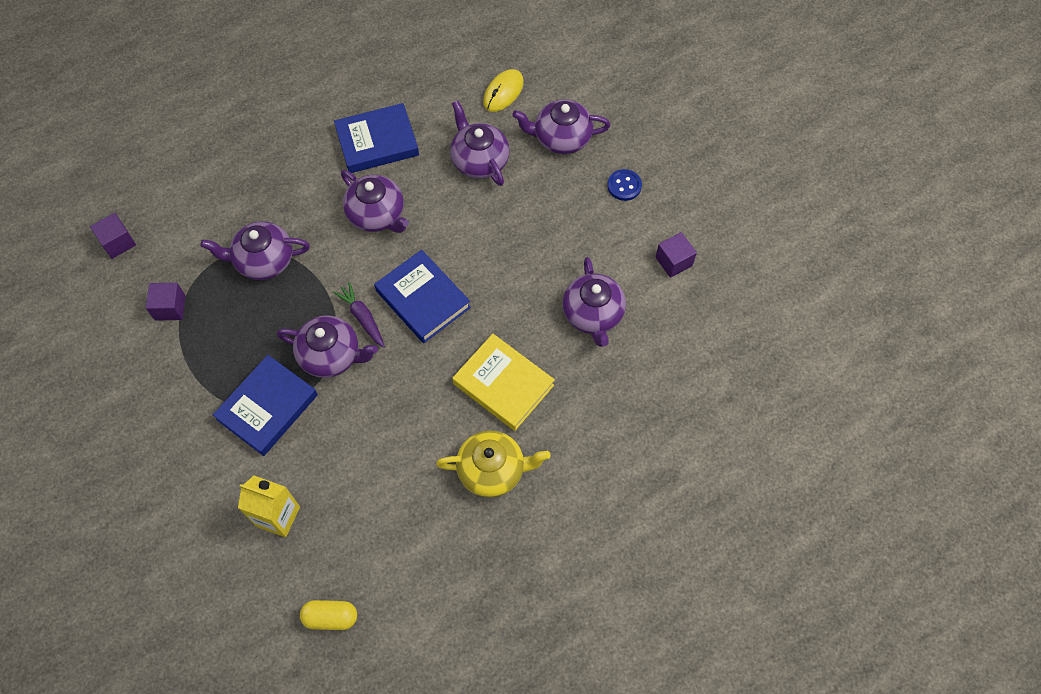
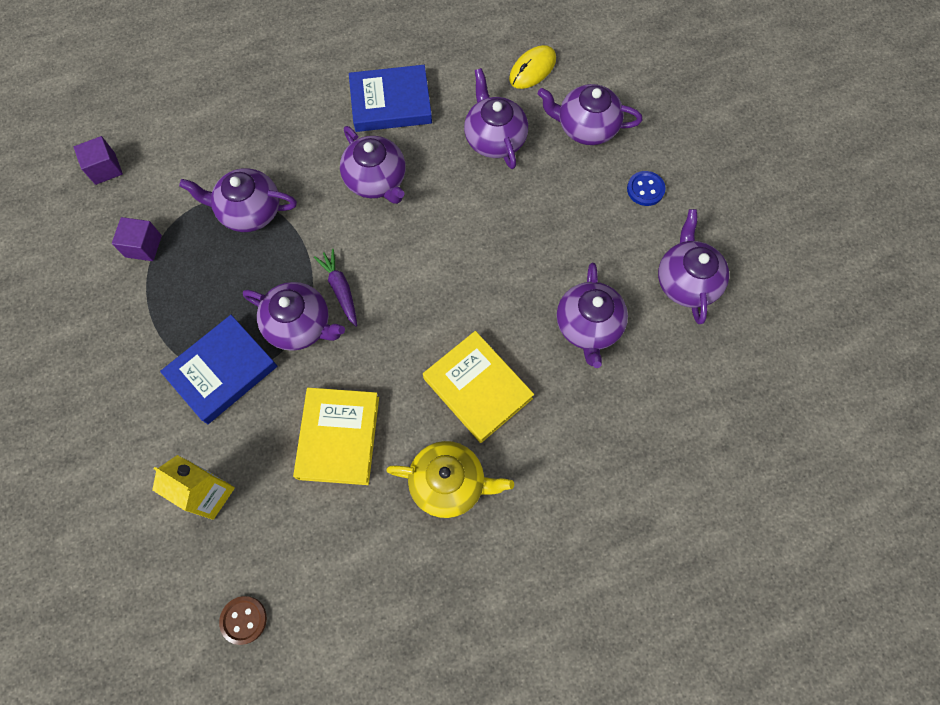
camera: 10 degrees right, 5 degrees up
(331, 617) = (243, 620): yellow capsule -> brown button
(386, 447) = (338, 437): none -> yellow book
(423, 299) = (408, 279): blue book -> none
(673, 261) = (686, 281): purple cube -> purple teapot

